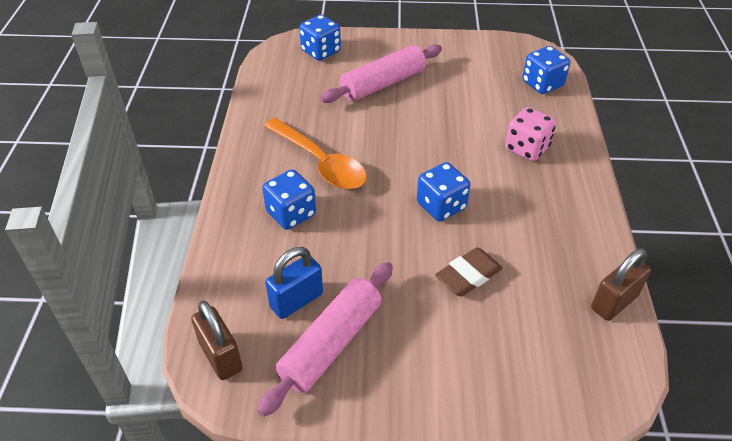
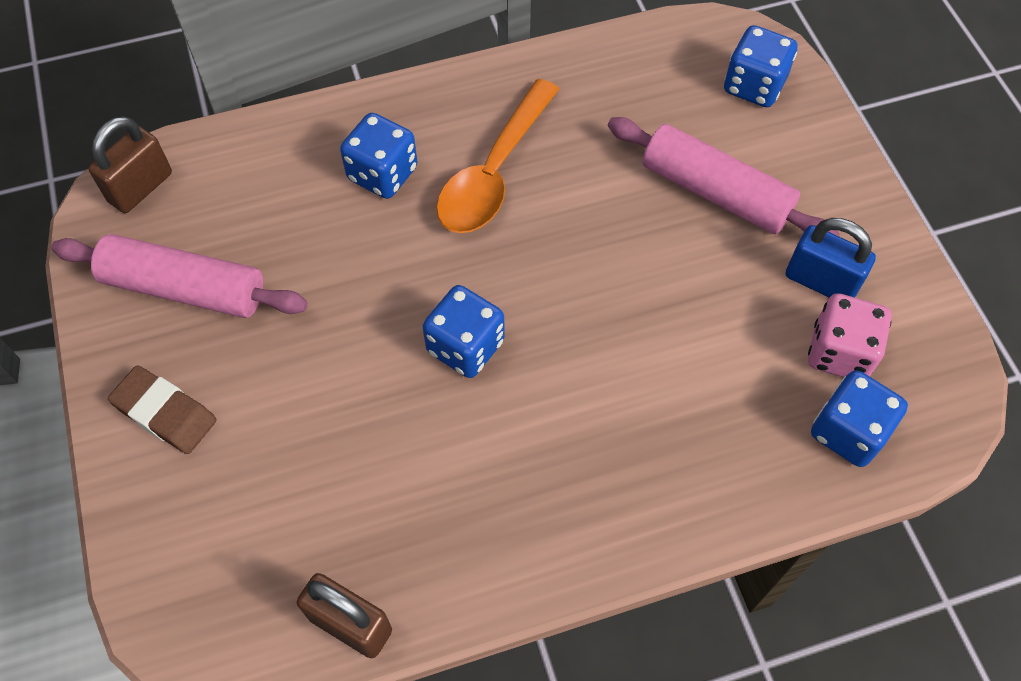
camera: 70 degrees right, 15 degrees up
(296, 300) = (239, 231): blue padlock -> blue padlock (820, 281)
(468, 275) = (341, 414): brown eraser -> brown eraser (165, 413)
(527, 148) = (651, 439): pink dice -> pink dice (839, 352)

